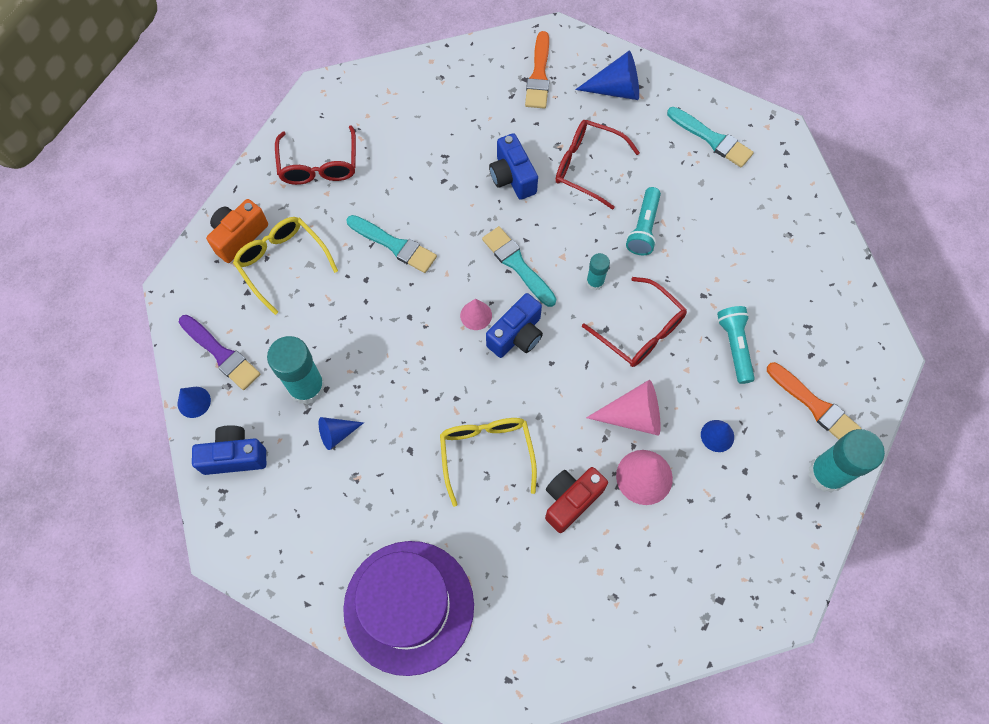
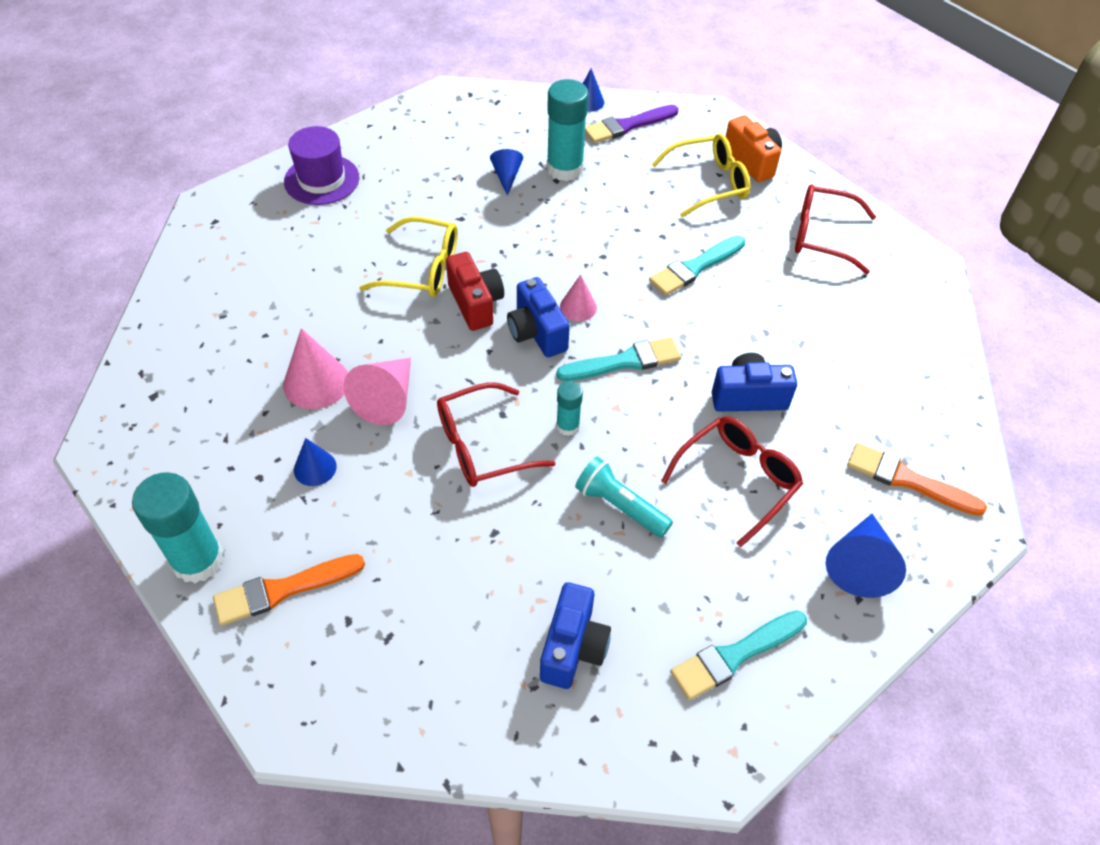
camera: 110 degrees right, 15 degrees down
(234, 456) = (523, 114): blue camera -> blue camera (573, 647)
(409, 606) = (322, 180): purple hat -> purple hat, size x0.61
(570, 500) = (334, 315): red camera -> red camera (475, 303)
(734, 346) = (409, 536): turquoise flashlight -> none

